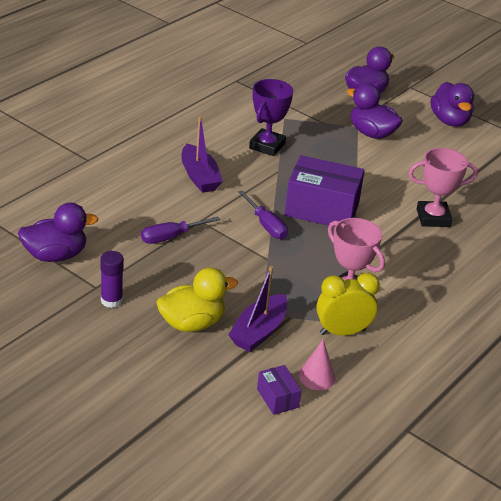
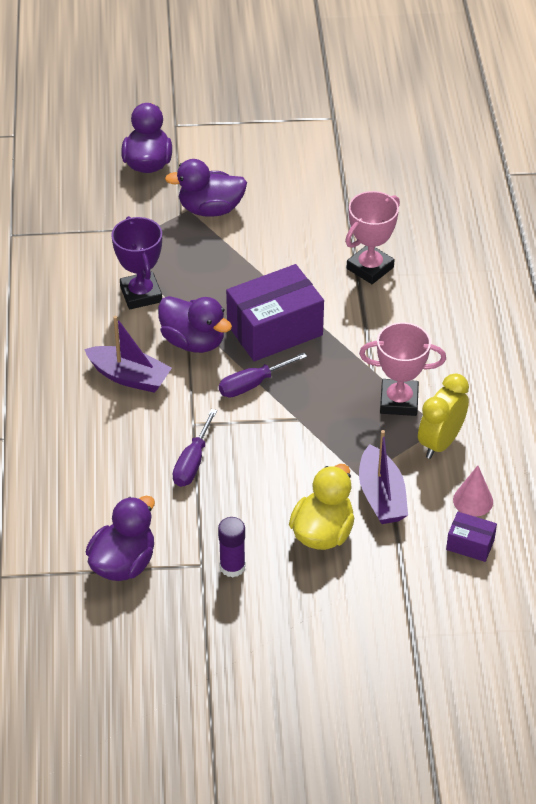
camera: 40 degrees left, 10 degrees up
(266, 225) = (252, 384): purple screwdriver -> purple screwdriver turned 135 degrees clockwise
(450, 121) = (256, 143): purple duck -> purple duck (193, 341)

